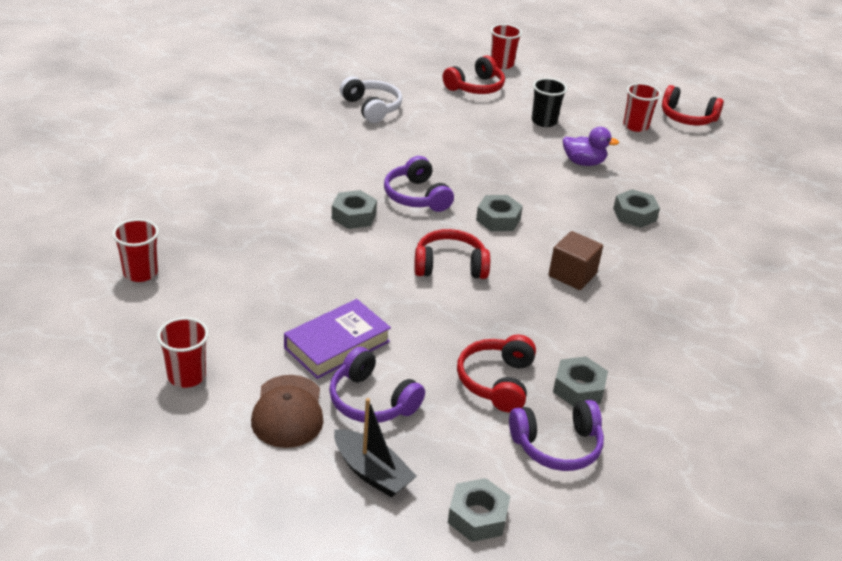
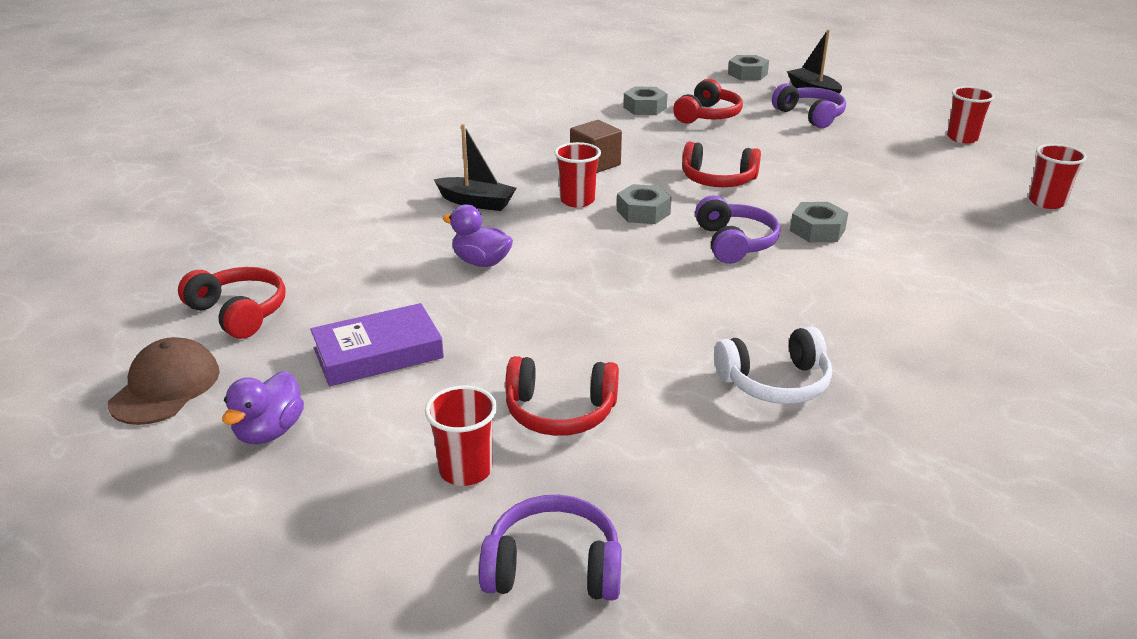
camera: 160 degrees left, 5 degrees down
(288, 411) = (875, 117): brown cap -> brown cap (165, 387)
(337, 344) = (837, 143): purple book -> purple book (378, 353)
(371, 108) = (775, 382): white headphones -> white headphones turned 90 degrees counterclockwise
(475, 87) = (560, 412): red headphones -> red headphones turned 150 degrees counterclockwise
(544, 121) = (485, 328): black cup -> none
(557, 446) = (679, 89): purple headphones -> purple headphones (553, 567)
(599, 70) = (269, 431): none -> purple duck
(634, 214) = (476, 202): grey nut -> black boat
(635, 126) = (342, 307): red cup -> red cup (577, 200)

